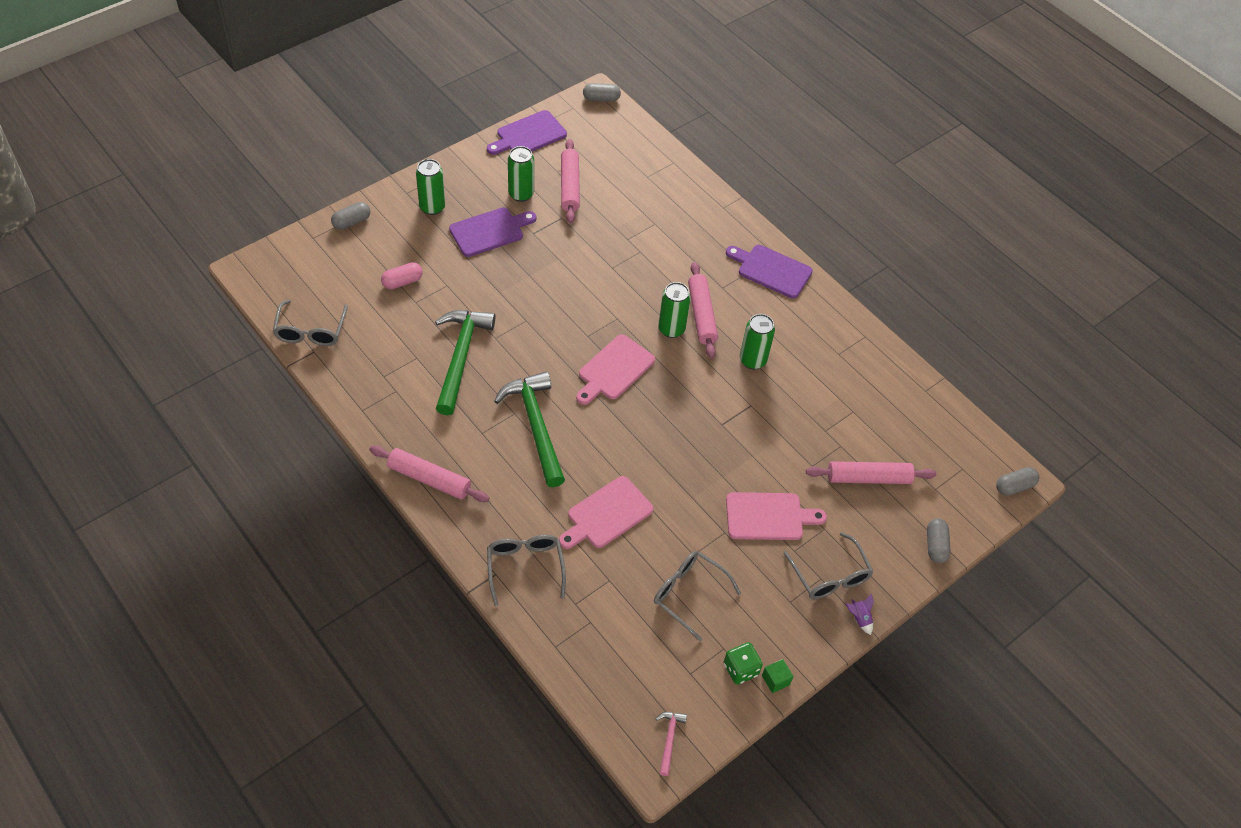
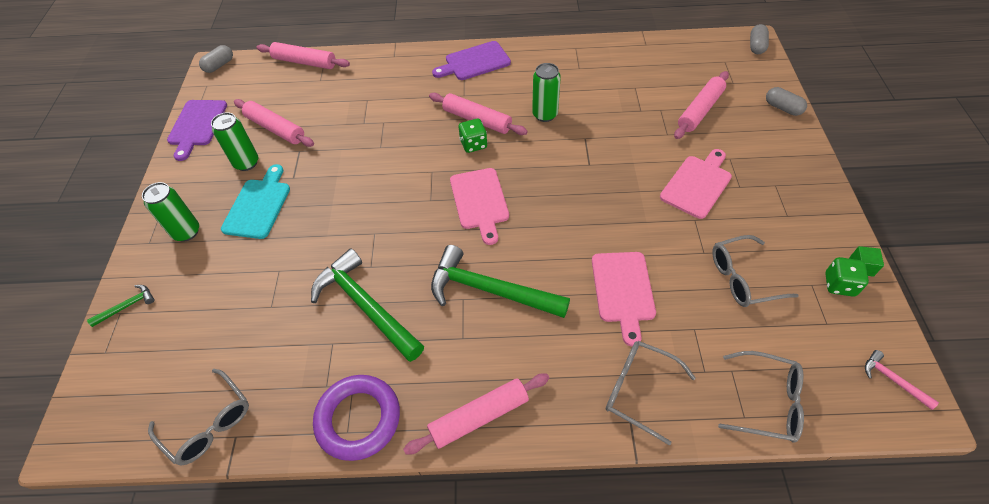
camera: 45 degrees left, 0 degrees up
(351, 222) = (127, 306): grey capsule -> green hammer
(375, 410) = (358, 419): none -> purple ring
(402, 282) = (238, 304): pink capsule -> none
(489, 231) = (258, 206): purple cutting board -> turquoise cutting board
(658, 151) = (305, 62): none -> pink rolling pin
(671, 329) = (473, 144): green can -> green dice
(830, 576) = (776, 178): grey glasses -> grey glasses (767, 402)
(859, 618) = (825, 183): purple rocket -> none

